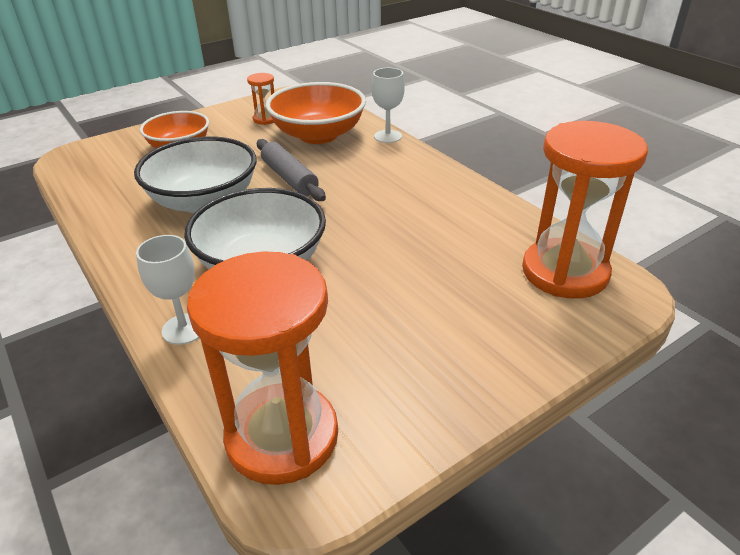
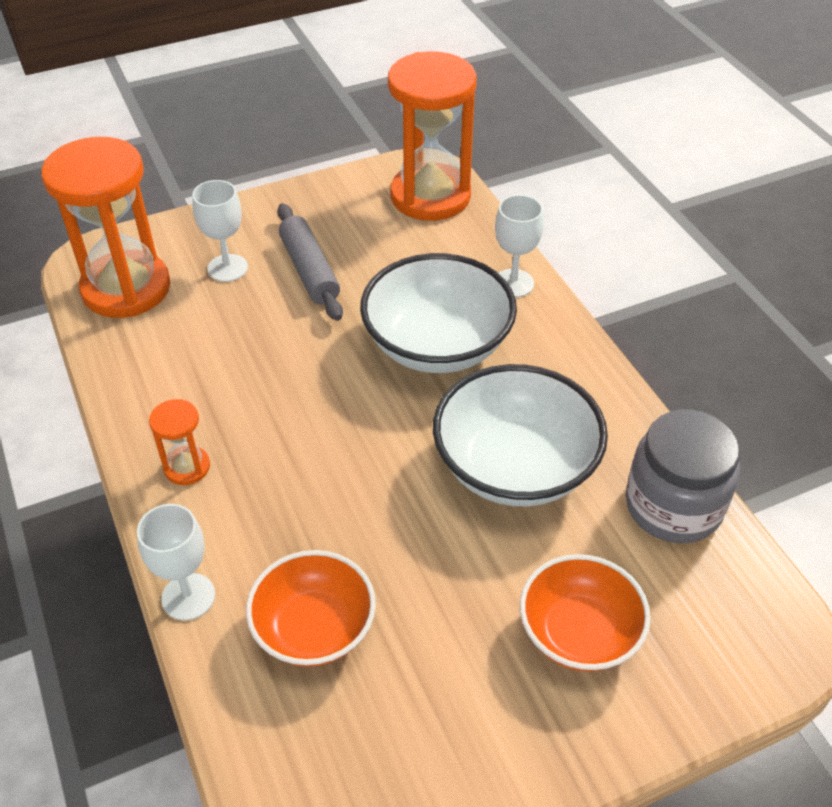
camera: 170 degrees left, 10 degrees up
(102, 195) = (673, 506): none -> grey jar
(265, 119) = (411, 720): orange hourglass -> orange hourglass (187, 467)
(289, 178) = (386, 499): grey rolling pin -> grey rolling pin (309, 270)
(318, 135) = (314, 628): orange bowl -> orange bowl, size x0.67
(485, 303) = (227, 268): none -> white goblet

